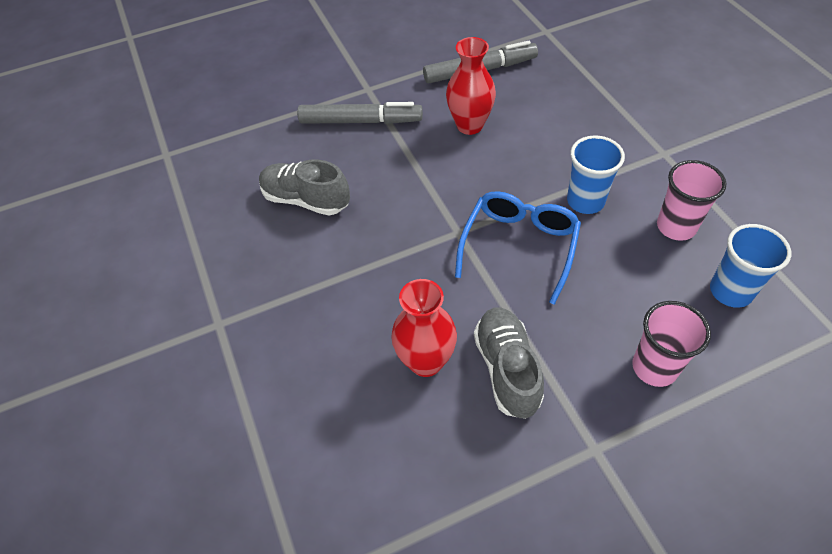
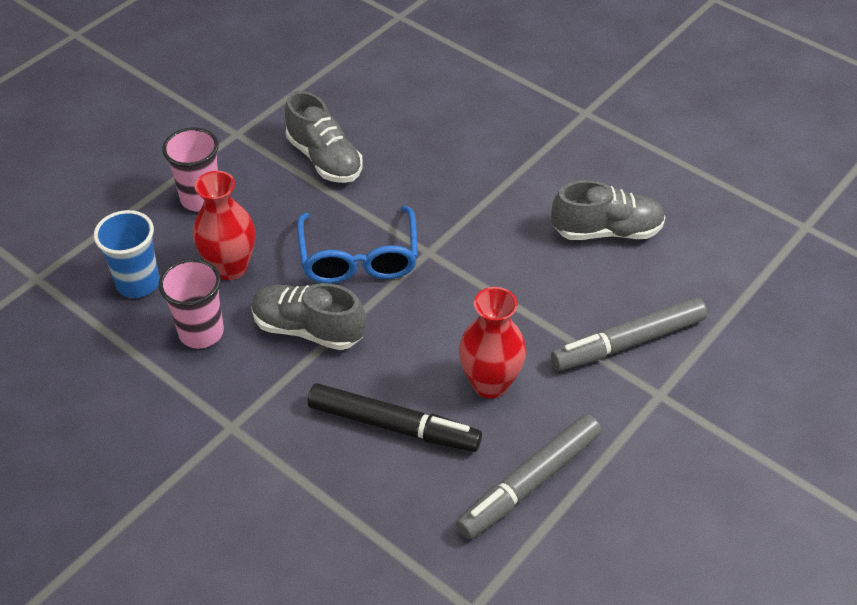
camera: 150 degrees right, 5 degrees down
(426, 361) = (394, 143): red vase -> red vase (230, 267)
(548, 121) = (393, 426): none -> black marker
(585, 201) = (308, 329): blue cup -> grey shoe

